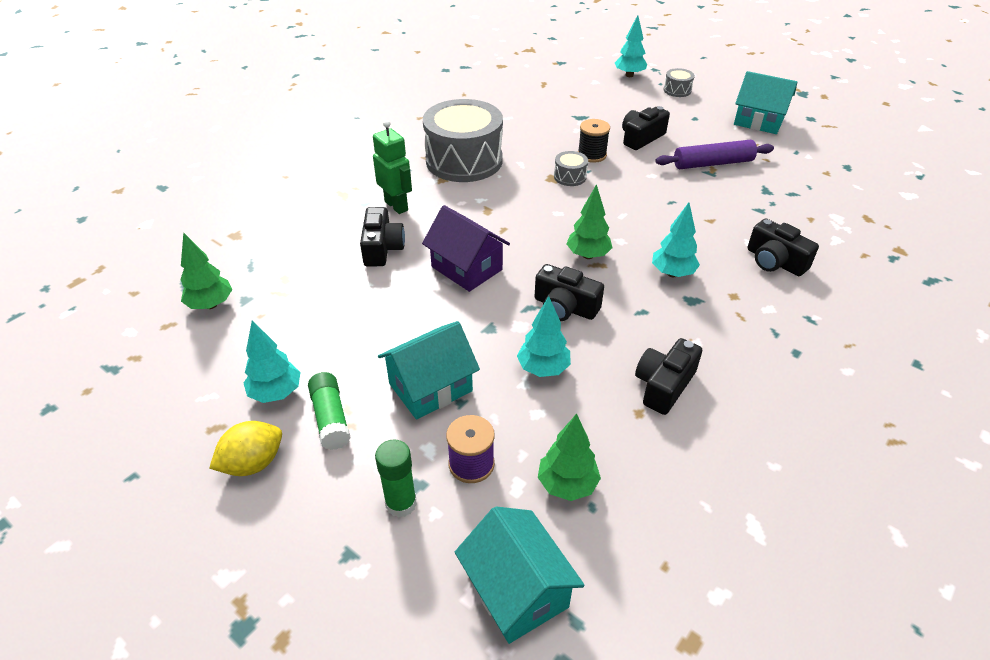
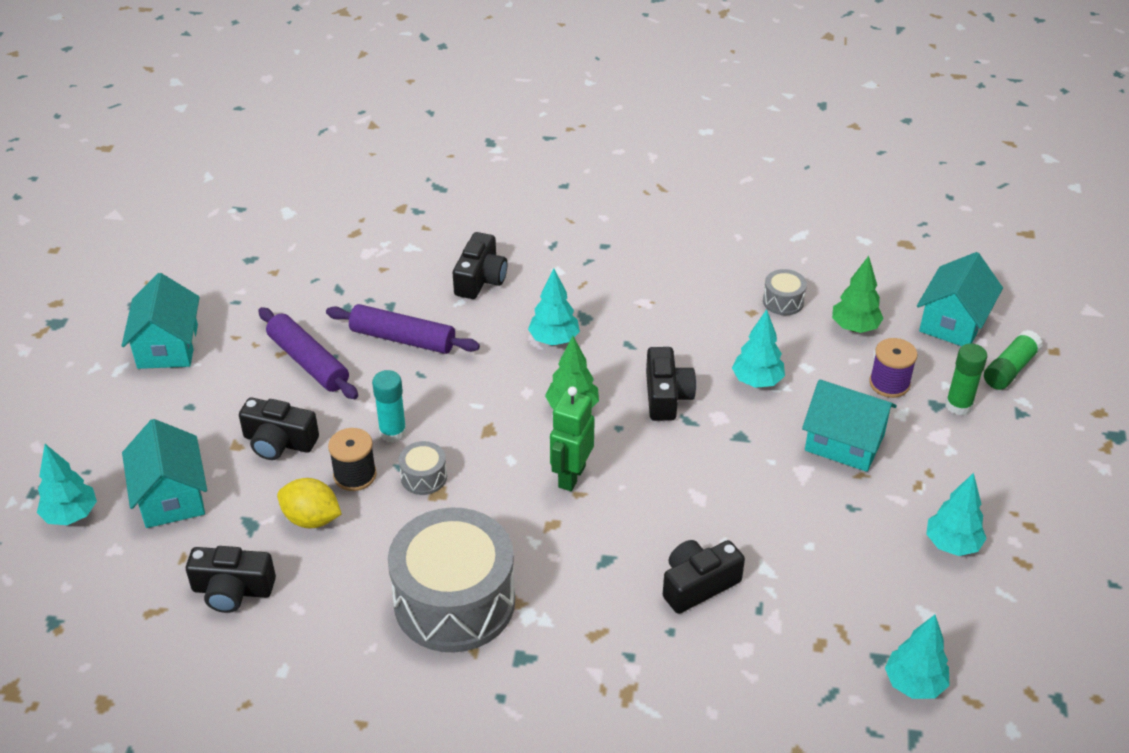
camera: 120 degrees left, 0 degrees up
(211, 305) = (914, 684): green tree -> turquoise tree
(253, 463) = (1021, 512): yellow lemon -> yellow lemon (311, 519)
(331, 418) = (936, 490): green glue stick -> green glue stick (1010, 369)
(396, 206) = (608, 618): green robot -> green robot (571, 476)
(466, 268) = (670, 493): purple house -> none
(619, 176) = (393, 432): none -> turquoise glue stick
(621, 100) = (171, 496): none -> turquoise house
(664, 385) = (710, 306): black camera -> black camera (232, 590)
(677, 90) = (104, 446): grey drum -> grey drum (783, 301)
(716, 205) = (403, 339): none -> purple rolling pin

